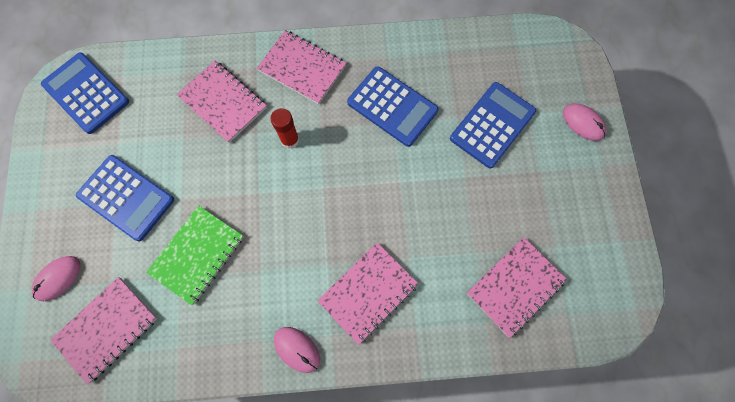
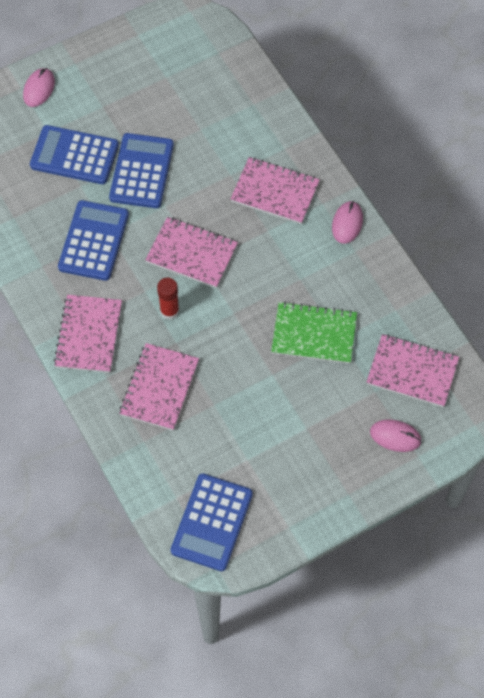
camera: 115 degrees left, 10 degrees down
(126, 198) = (296, 421): blue calculator -> blue calculator (142, 171)
(515, 287) = (214, 93): pink notebook -> pink notebook (192, 253)

